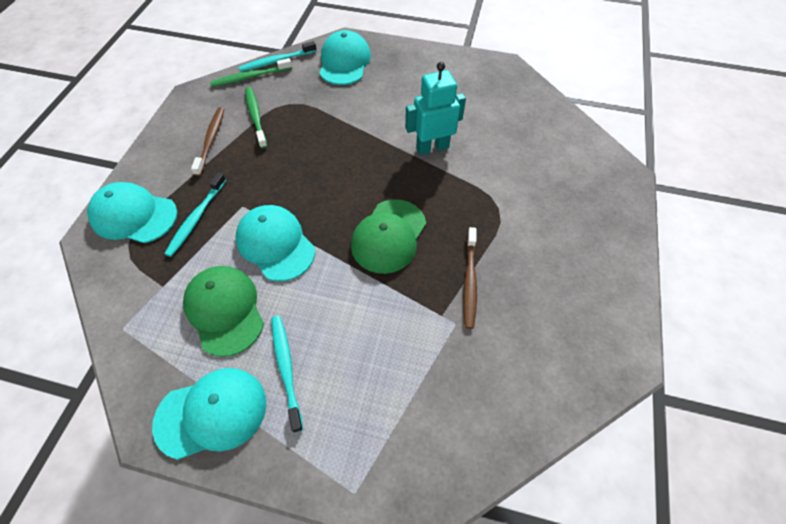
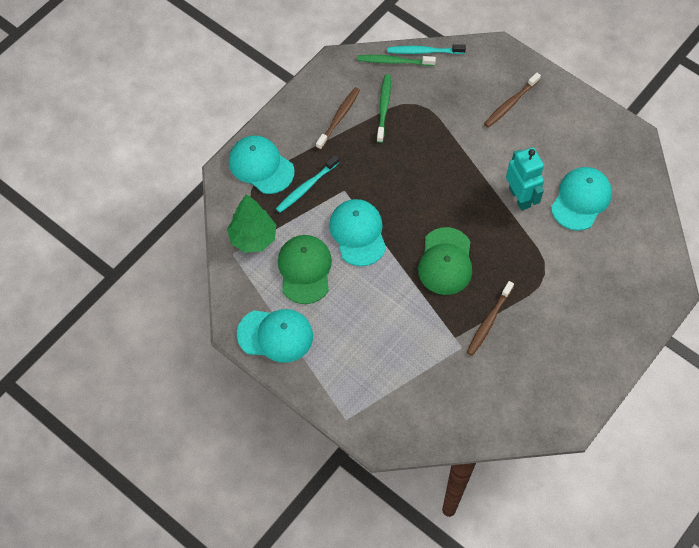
camera: 25 degrees right, 5 degrees up
(145, 299) = (253, 238): none -> green tree
(286, 368) = (332, 327): turquoise toothbrush -> none
(344, 62) = (485, 76): turquoise cap -> turquoise cap (581, 199)
(379, 76) = (510, 104): none -> brown toothbrush
(388, 236) = (445, 261): green cap -> green cap turned 45 degrees counterclockwise
(432, 147) = (520, 197): turquoise robot -> turquoise robot turned 60 degrees clockwise

